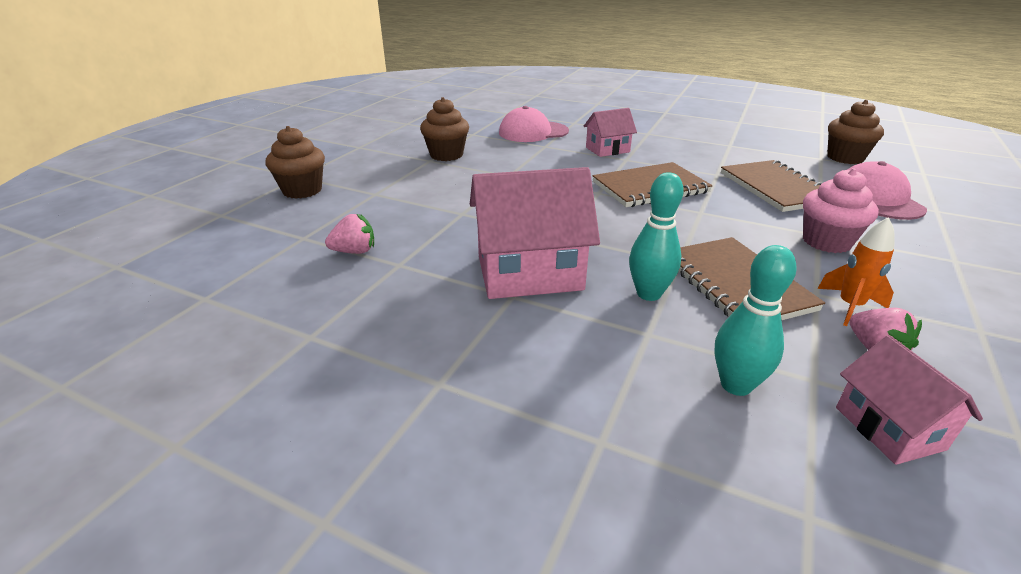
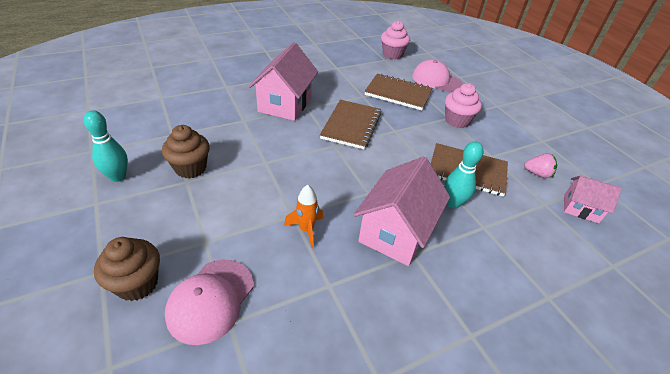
camera: 55 degrees left, 10 degrees up
(354, 251) = (287, 300): pink strawberry -> none
(533, 132) = (214, 110): pink cap -> pink cap (211, 300)
(607, 150) = (285, 104): pink house -> pink house, size x1.78
(736, 385) = (536, 228): turquoise bowling pin -> turquoise bowling pin (118, 177)
(845, 158) = (392, 55): brown cupcake -> pink cupcake
(849, 306) = (507, 156): orange rocket -> orange rocket (306, 229)

